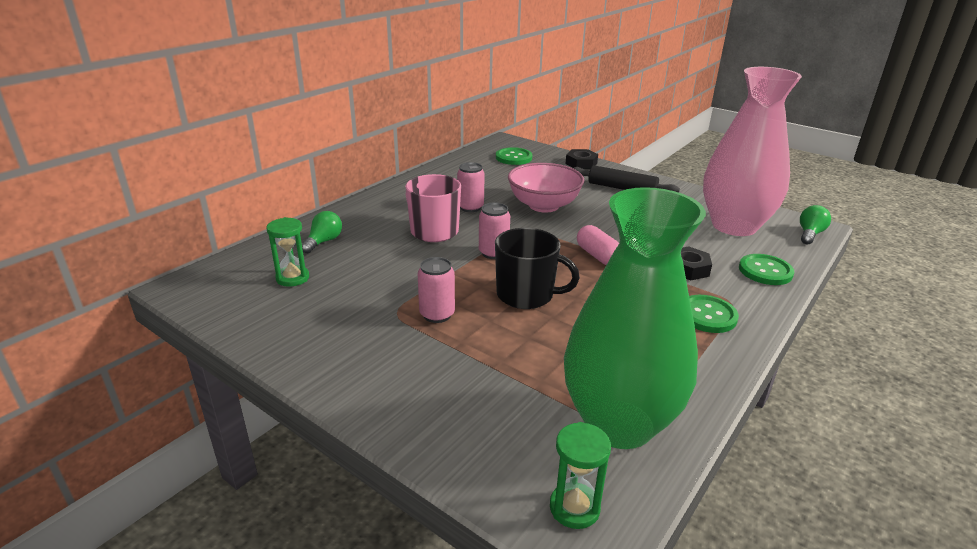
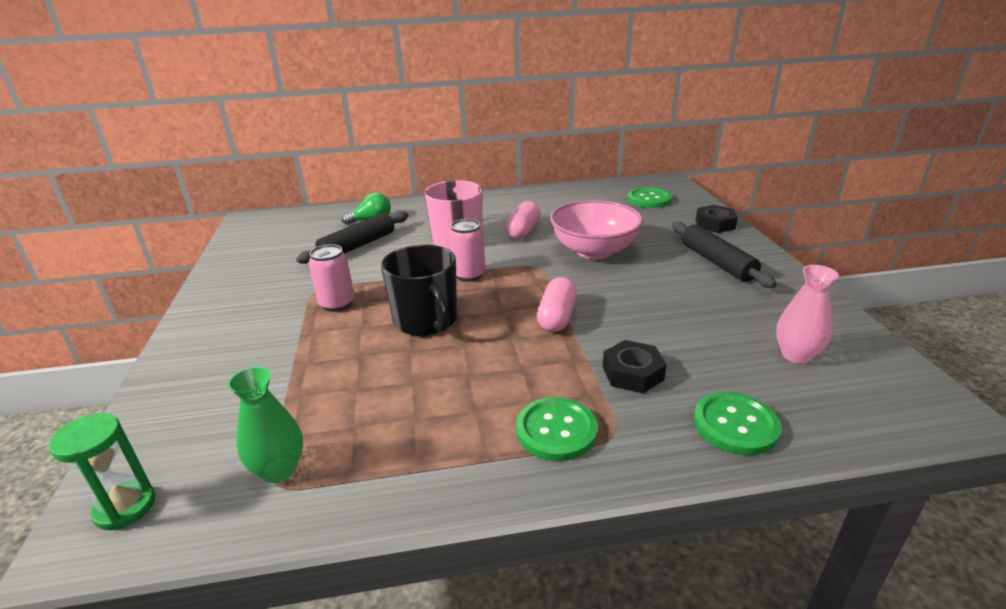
camera: 45 degrees right, 0 degrees up
(292, 278) = (308, 238): green hourglass -> none
(357, 266) = (358, 246): none -> black rolling pin
(470, 207) = (523, 231): pink can -> pink capsule
(619, 423) = (279, 470): green vase -> green vase, size x0.41
(734, 226) = (796, 355): pink vase -> pink vase, size x0.41
(810, 234) = (913, 416): green light bulb -> none

